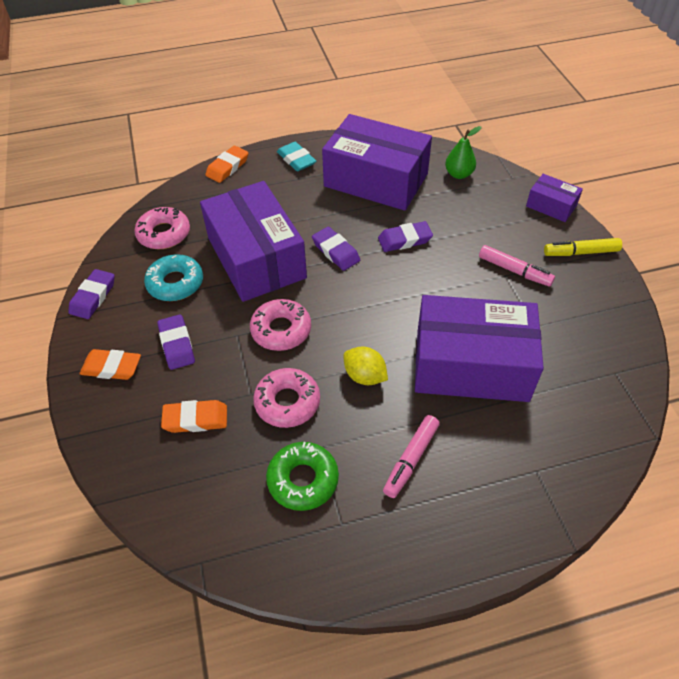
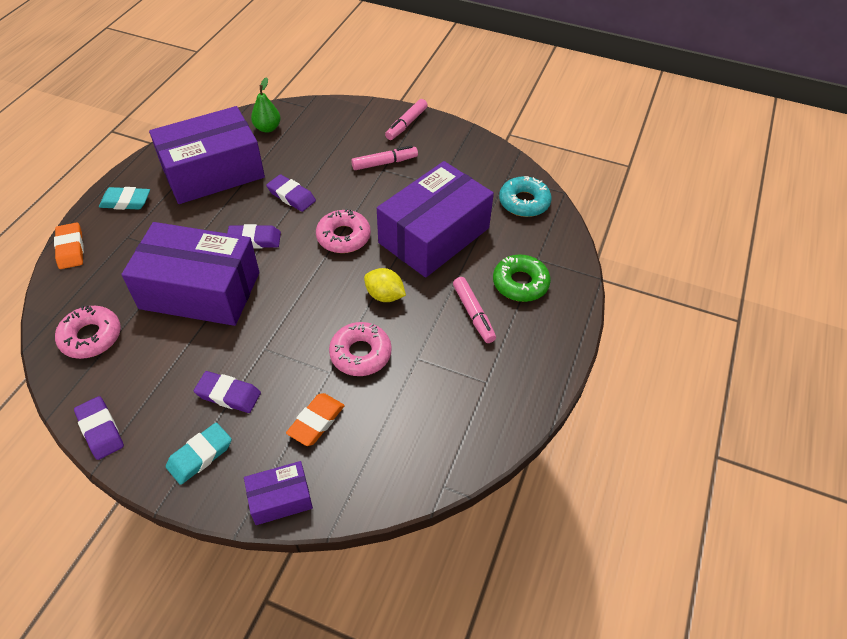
camera: 55 degrees left, 0 degrees up
(112, 367) = (200, 455): orange eraser -> turquoise eraser
(175, 283) = (160, 360): turquoise donut -> turquoise donut (524, 202)
(281, 330) = (291, 318): pink donut -> pink donut (343, 237)
(303, 480) = (433, 383): green donut -> green donut (520, 283)
(365, 376) = (385, 295): yellow lemon -> yellow lemon turned 45 degrees clockwise
(405, 240) = (291, 196): purple eraser -> purple eraser turned 75 degrees counterclockwise
(551, 206) = (353, 108): purple box -> purple box (280, 499)
(580, 252) = (406, 124): yellow marker -> pink marker

